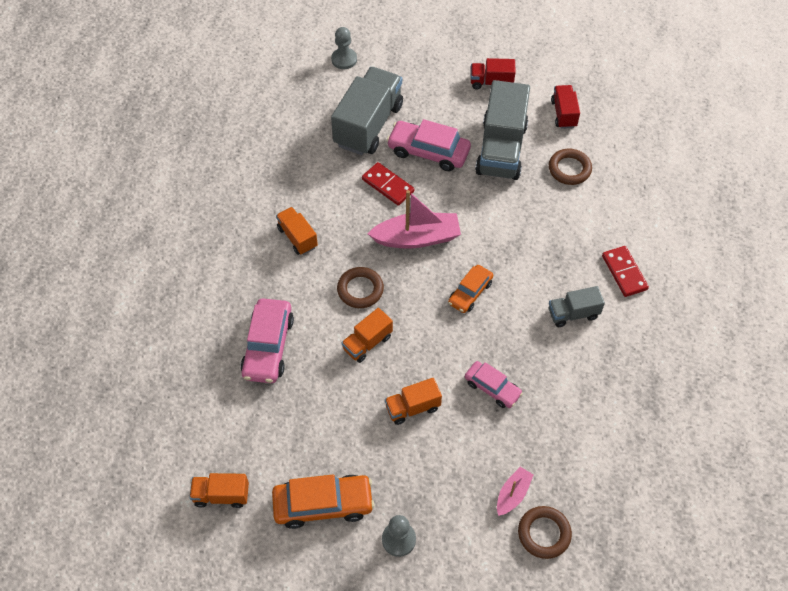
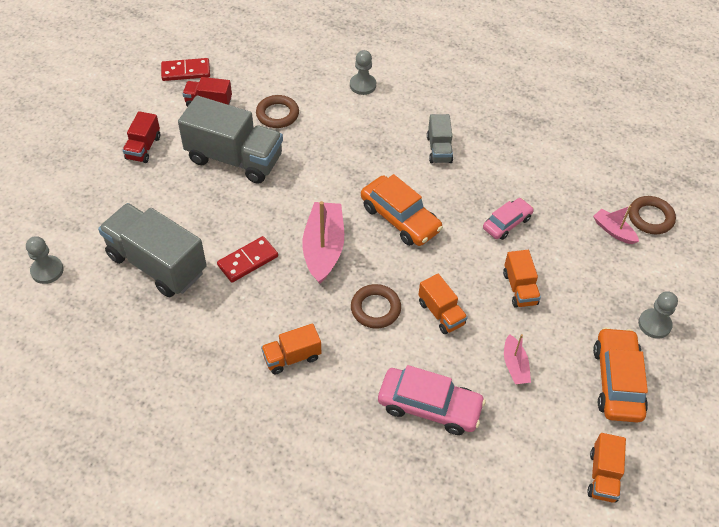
camera: 80 degrees left, 5 degrees down
(323, 411) = (515, 365): none -> pink boat
(428, 151) = (215, 217): pink car -> none
(470, 293) = (400, 218): orange car -> orange car, size x1.60
(624, 272) = (403, 105): red domino -> red domino (186, 71)
(639, 231) = (363, 85): none -> grey pawn

